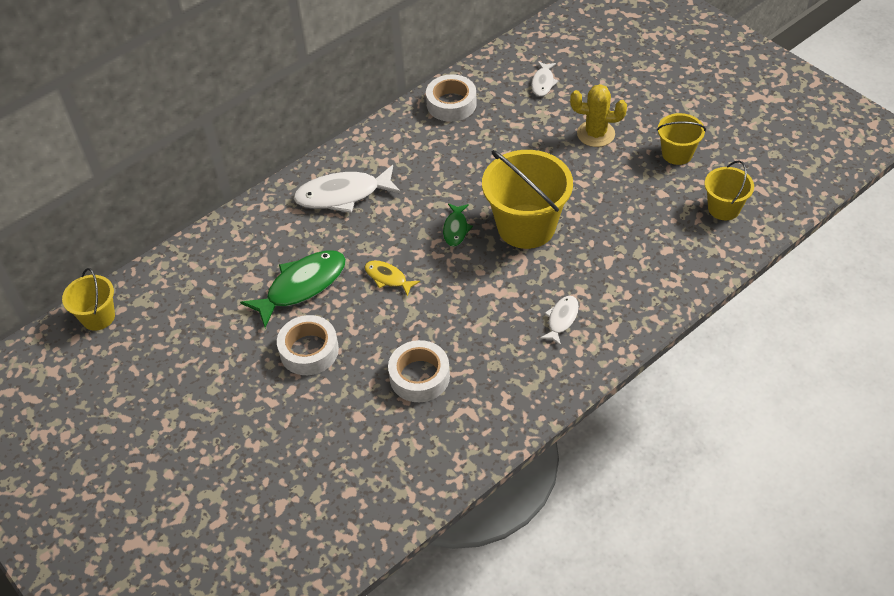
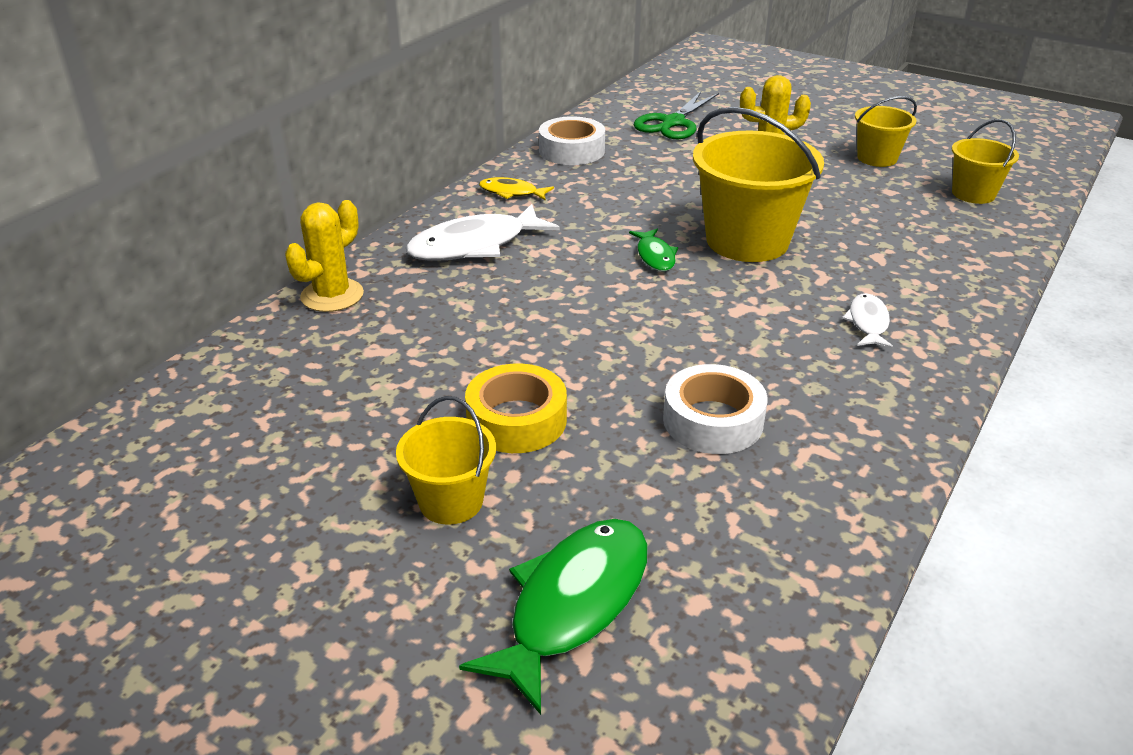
camera: 20 degrees left, 15 degrees down
(98, 317) = (123, 439): yellow bucket -> yellow bucket (451, 501)
(239, 225) = (332, 295): none -> yellow cactus
(302, 286) = (464, 347): green fish -> green fish (572, 604)
(309, 350) = (516, 420): white tape -> yellow tape
(388, 278) = (591, 318): yellow fish -> yellow fish (512, 192)
(543, 83) = (672, 123): white fish -> green scissors

